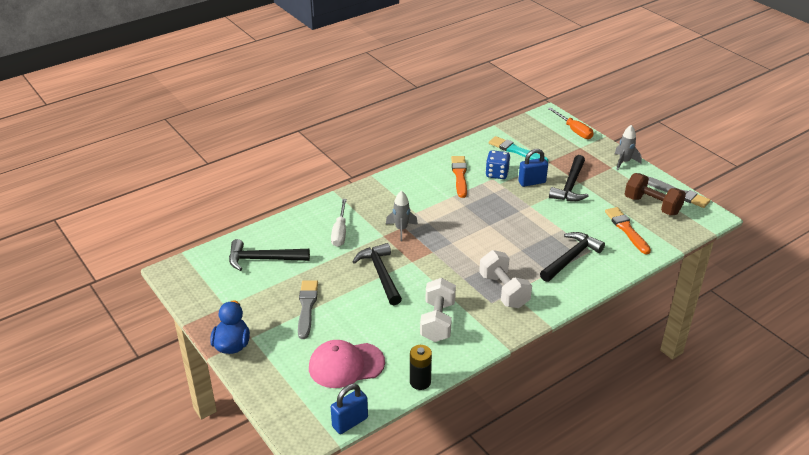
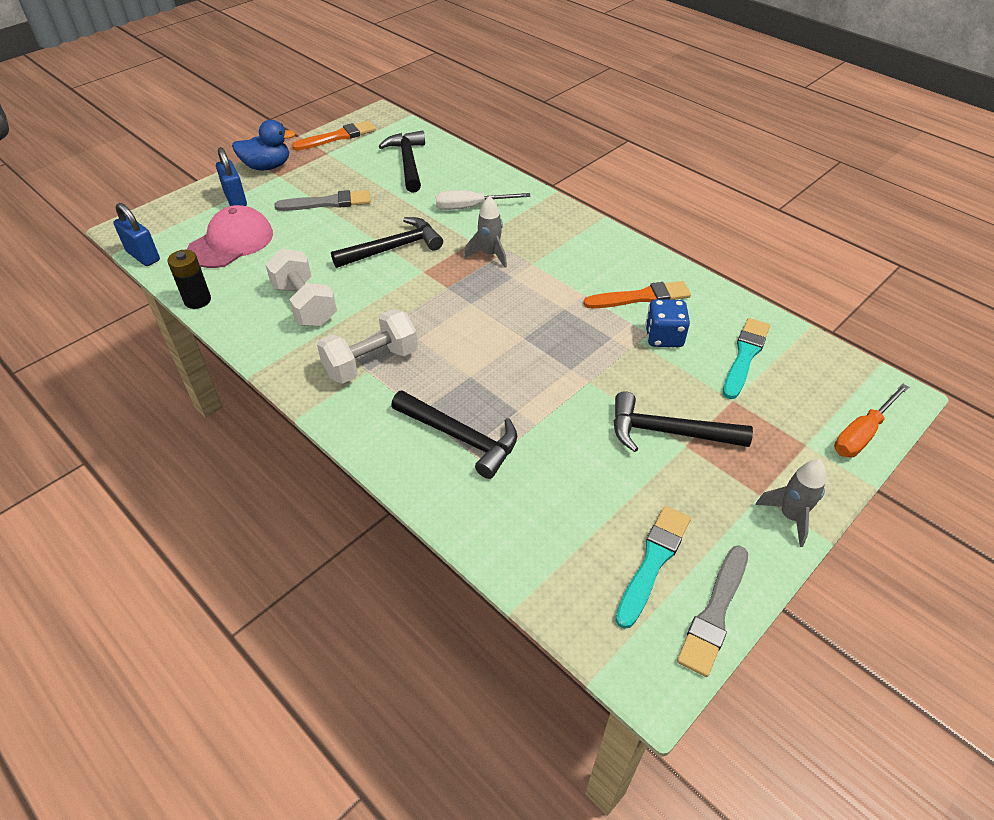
camera: 80 degrees right, 10 degrees up
(346, 365) = (231, 242): pink cap -> pink cap turned 60 degrees clockwise
(437, 321) = (305, 305): white dumbbell -> white dumbbell turned 60 degrees clockwise
(532, 182) = (658, 380): blue padlock -> blue padlock (235, 199)
(626, 229) = (560, 517): orange brush -> orange brush (337, 137)
(652, 205) = (653, 562): brown dumbbell -> turquoise brush

